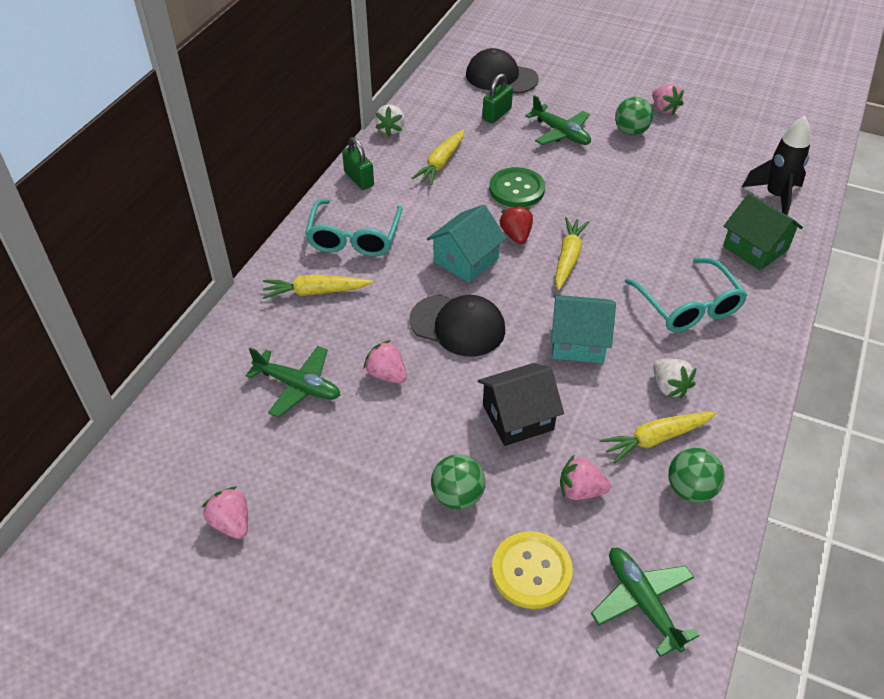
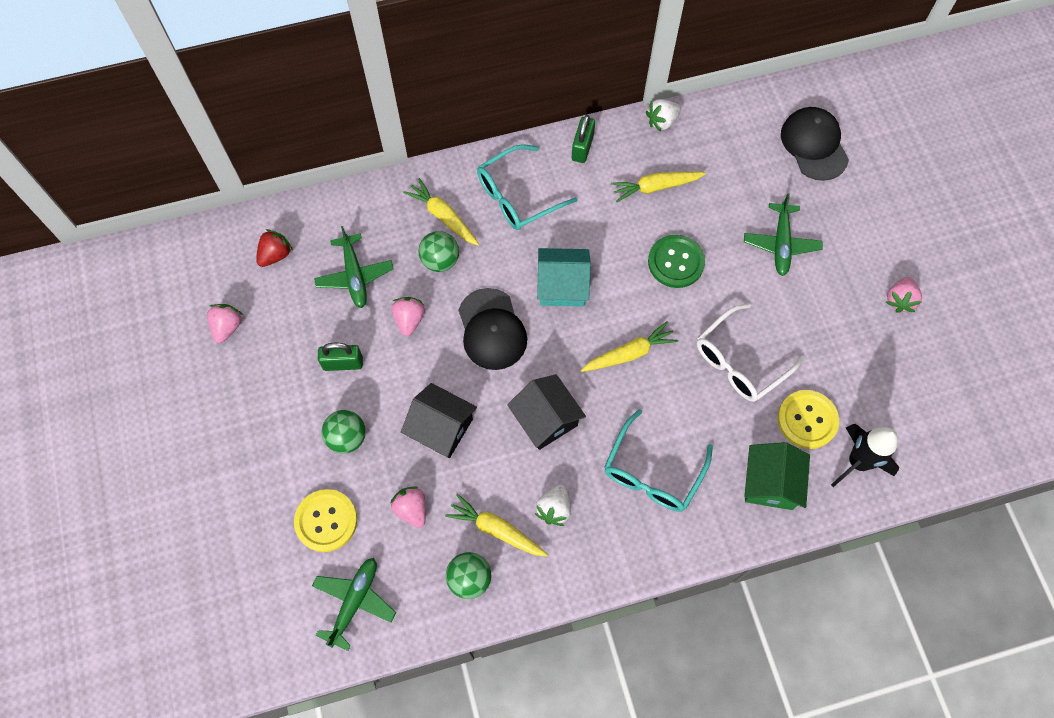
camera: 50 degrees right, 20 degrees up
(497, 114) = (758, 179): green padlock -> green padlock (343, 363)
(516, 235) = (621, 300): red strawberry -> red strawberry (275, 255)
(578, 342) = (546, 419): turquoise house -> black house
(631, 131) = (838, 295): green ball -> green ball (440, 260)
(636, 205) = (740, 361): none -> white glasses
(718, 201) = (807, 420): none -> yellow button

